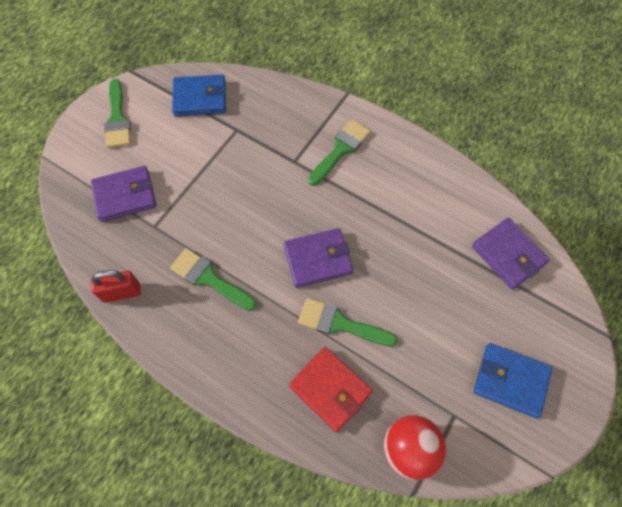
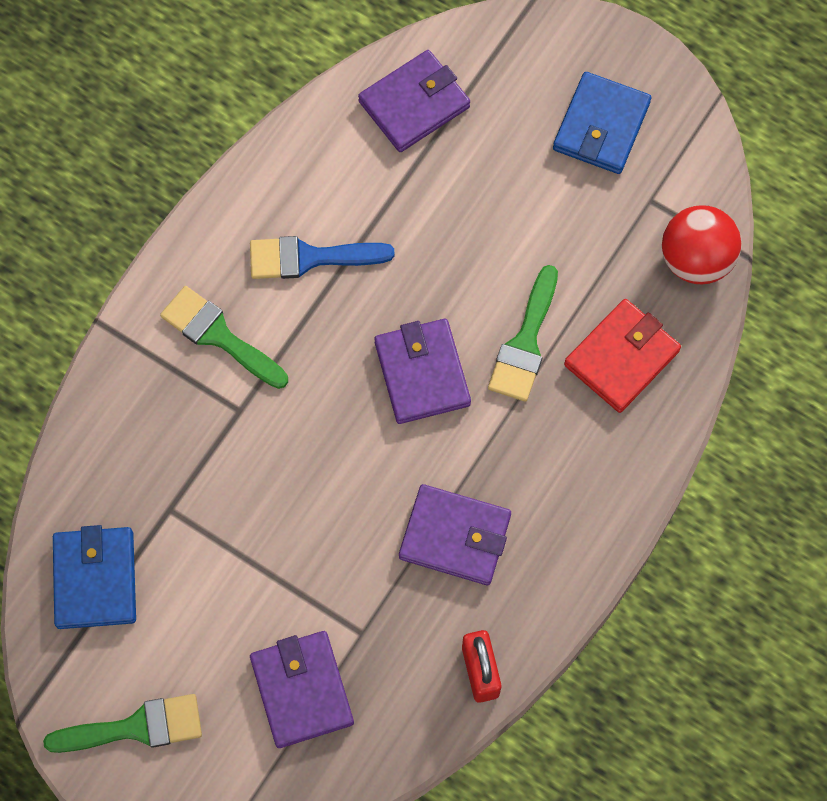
camera: 90 degrees left, 5 degrees up
(209, 278) = (455, 536): green brush -> purple wallet
(393, 195) = (309, 258): none -> blue brush

